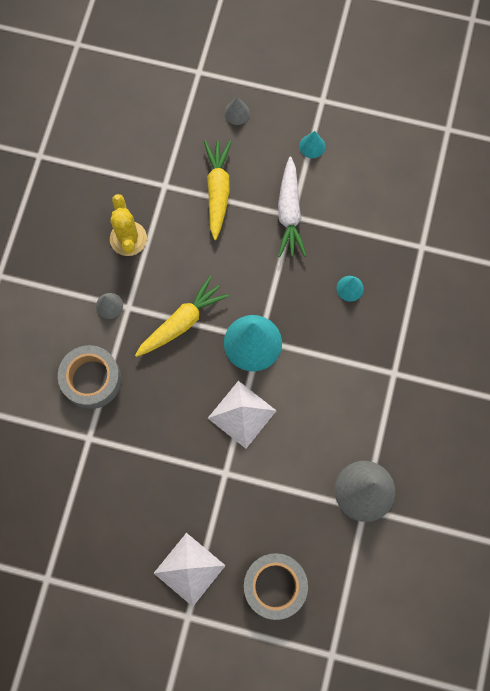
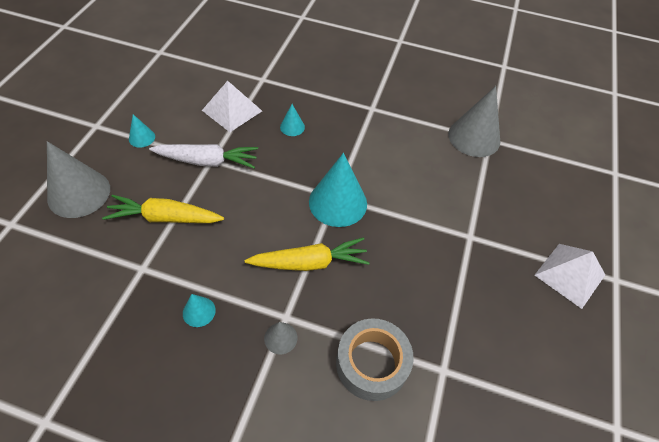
camera: 90 degrees left, 20 degrees down
(128, 239) = (199, 311): yellow cactus -> turquoise cone
(182, 322) = (310, 262): yellow carrot -> yellow carrot turned 120 degrees clockwise
(237, 113) = (79, 193): grey cone -> grey cone, size x2.12
(242, 414) = (410, 217): white pyramid -> white pyramid (232, 110)
(275, 586) = (568, 206): grey tape -> none

